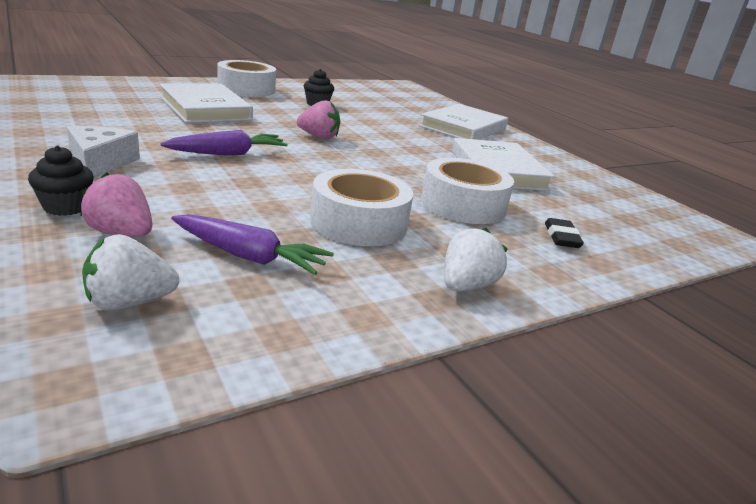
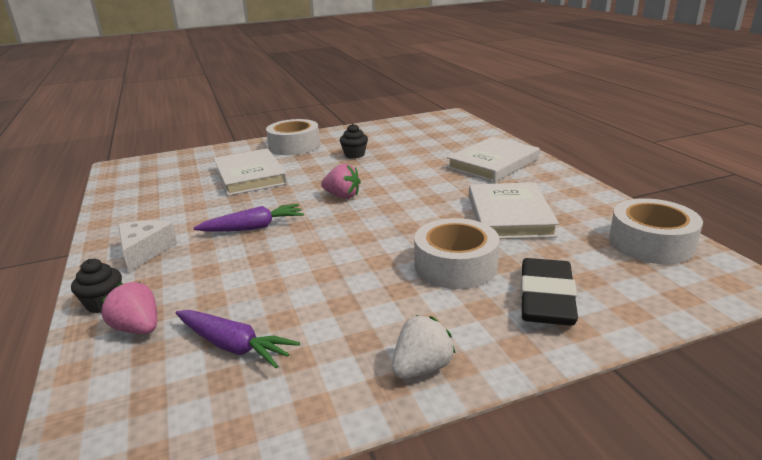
camera: 15 degrees right, 0 degrees up
(129, 303) = (122, 402): white strawberry -> none
(359, 223) = (344, 298): white tape -> white tape (651, 243)
(561, 237) = (546, 298): black eraser -> black eraser, size x1.99

